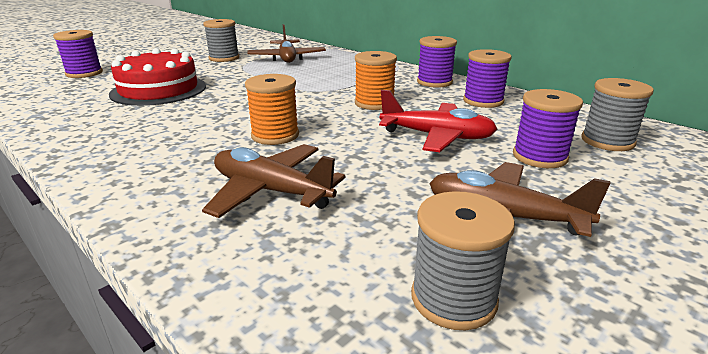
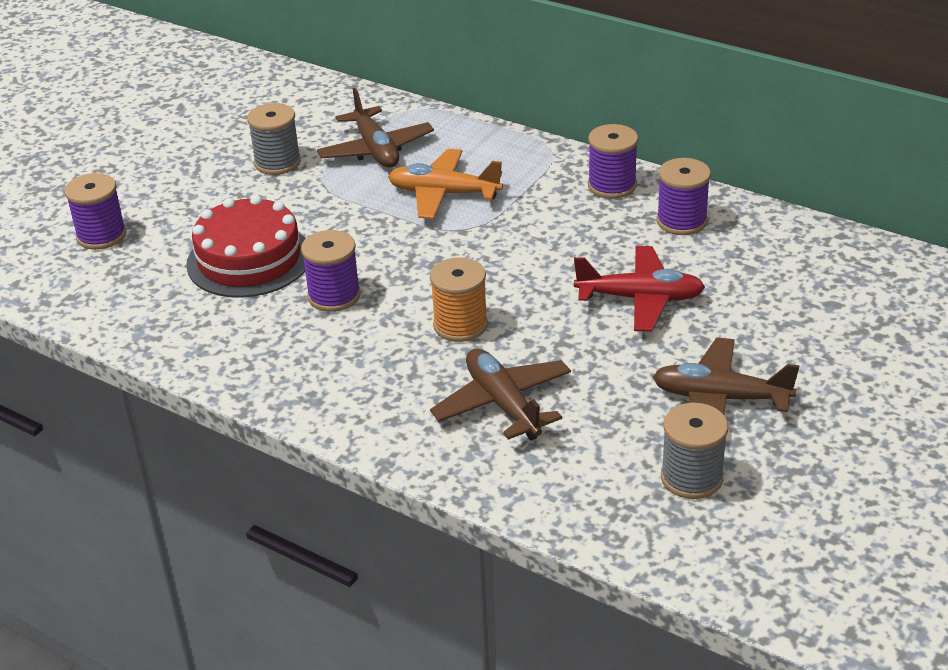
camera: 10 degrees left, 10 degrees up
(271, 191) = (503, 404): brown plane -> brown plane turned 45 degrees clockwise
(315, 76) = (443, 194): none -> orange plane
(374, 103) = (549, 246): orange spool -> none
(539, 157) = (751, 314): purple spool -> purple spool (334, 296)
(607, 141) = (821, 278): grey spool -> none

